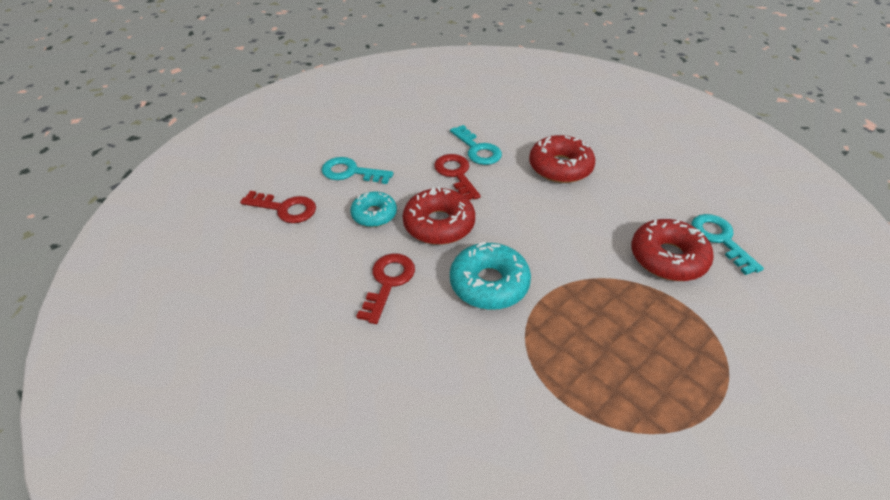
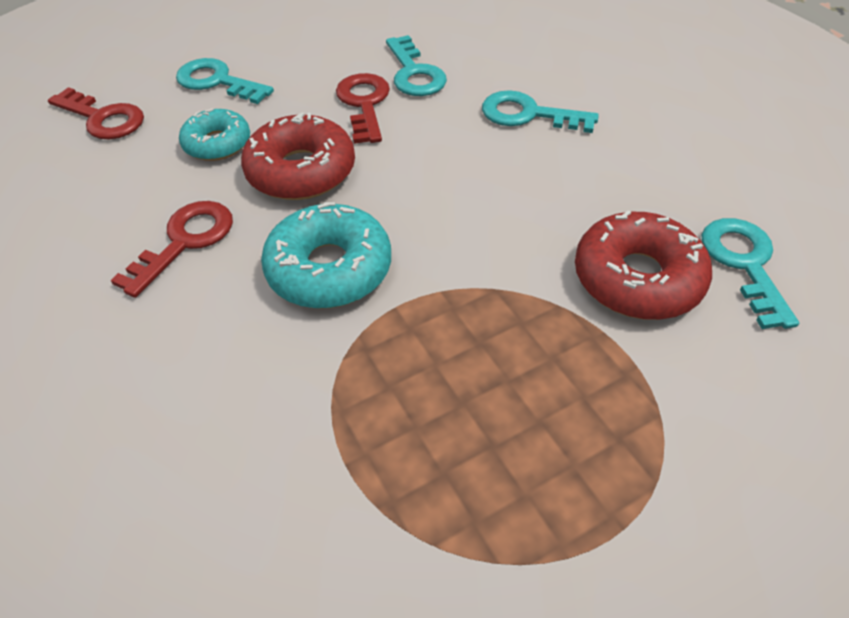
camera: 15 degrees right, 5 degrees up
(560, 167) = (528, 114): red donut -> turquoise key

